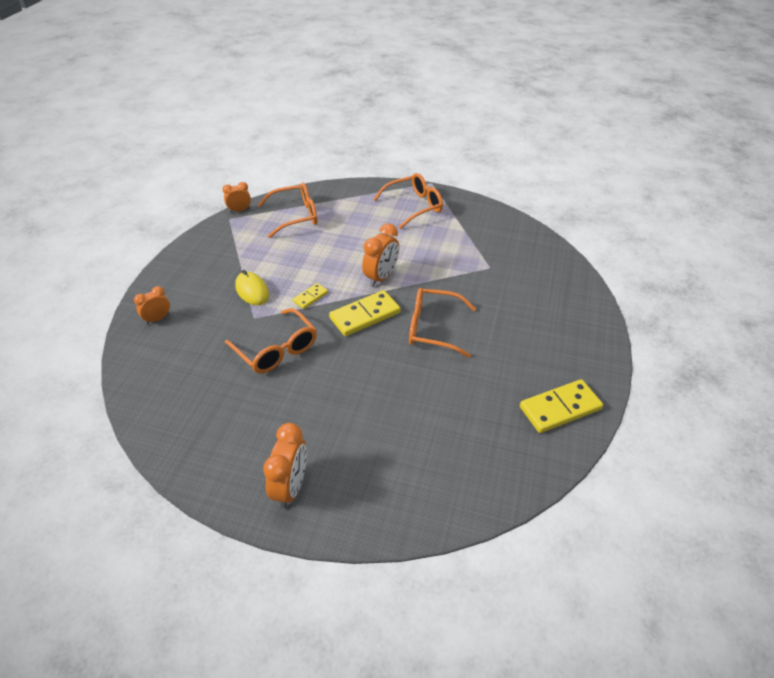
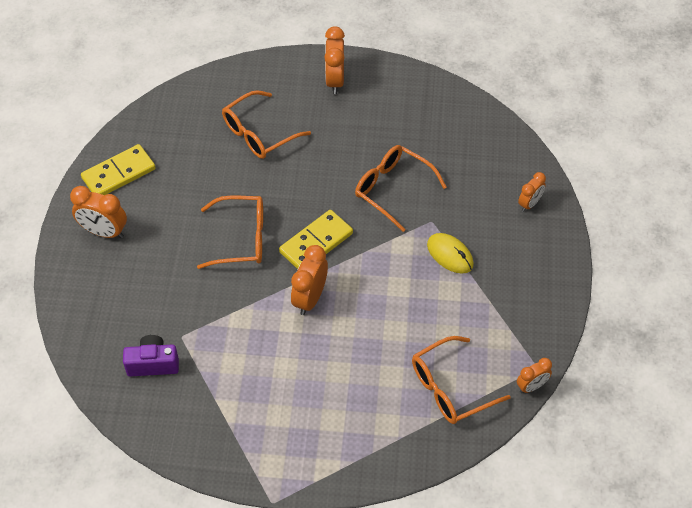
camera: 170 degrees right, 10 degrees up
(310, 297) = (382, 257): yellow domino -> none
(414, 206) = (290, 439): orange glasses -> orange glasses (258, 133)
(511, 254) = (153, 364): none -> purple camera
(566, 352) = (104, 232): none -> orange clock

